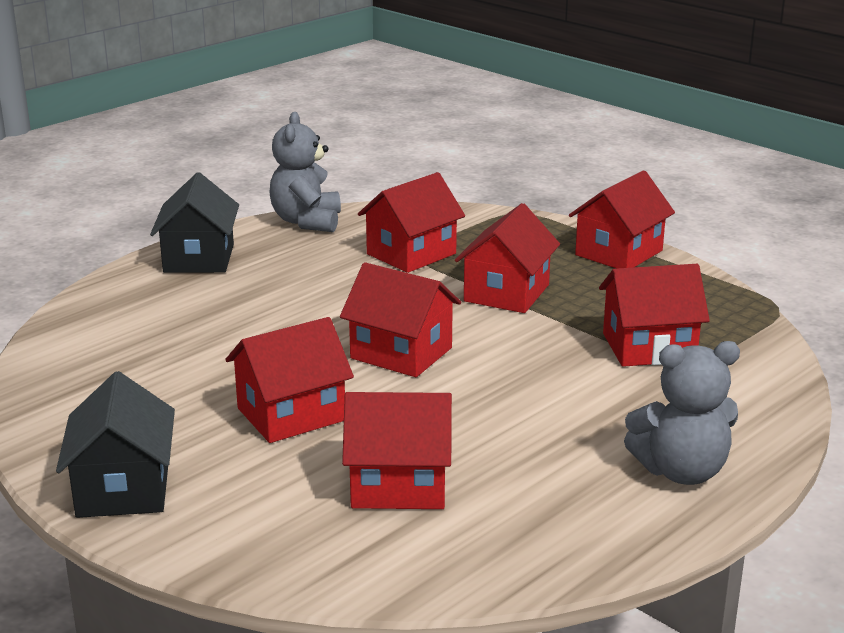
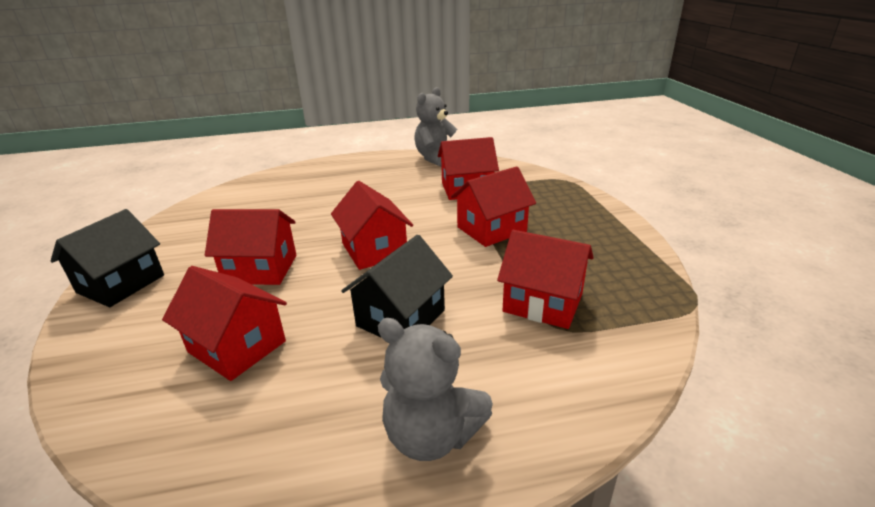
camera: 35 degrees right, 5 degrees up
(199, 258) = (356, 165): black house -> black house (401, 318)
(619, 253) = (605, 222): red house -> none

